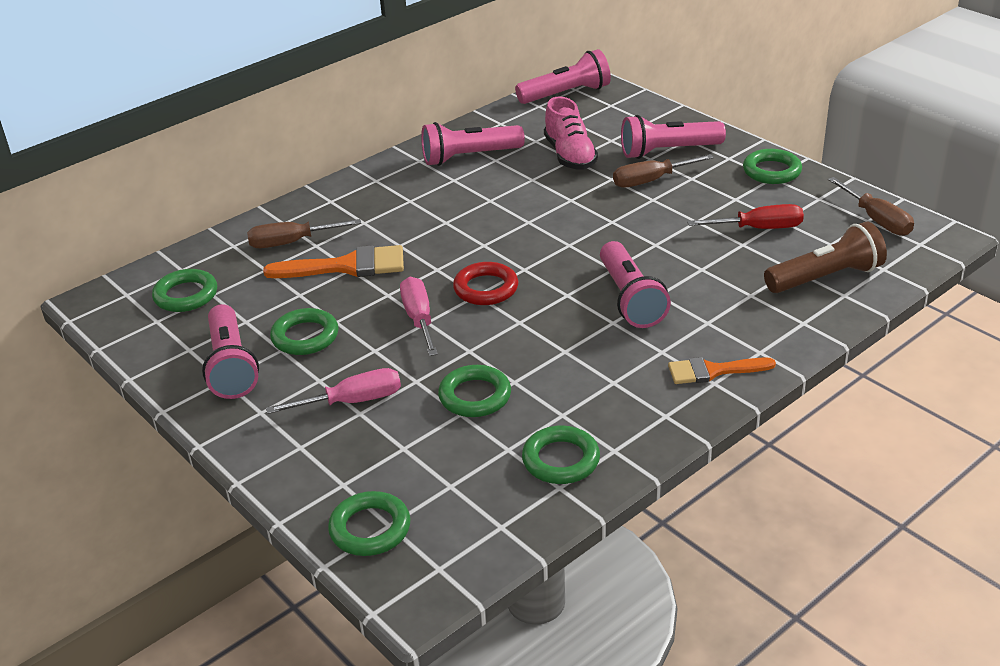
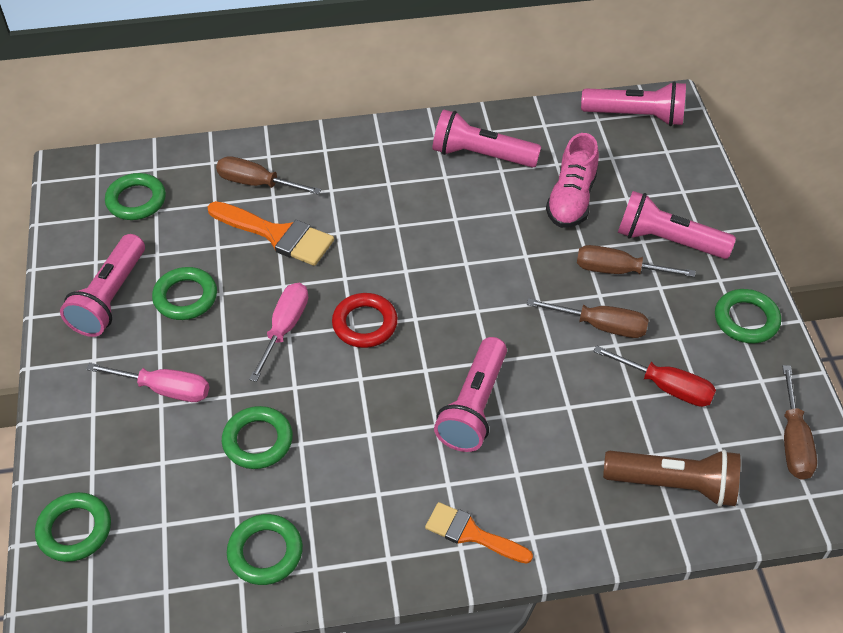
camera: 30 degrees right, 15 degrees up
(673, 215) = (600, 326): none -> brown screwdriver

